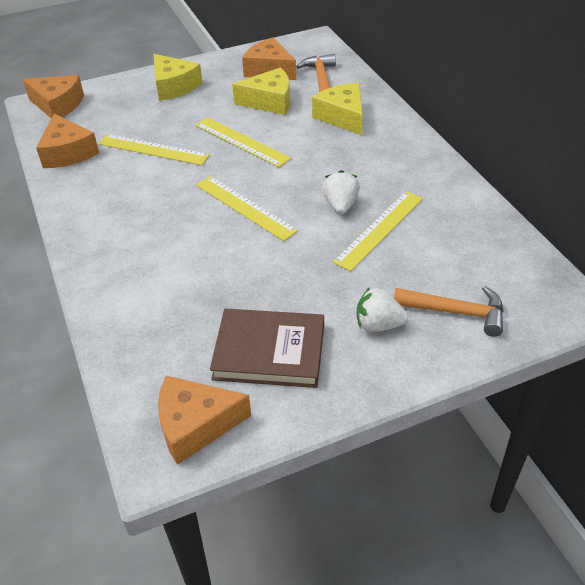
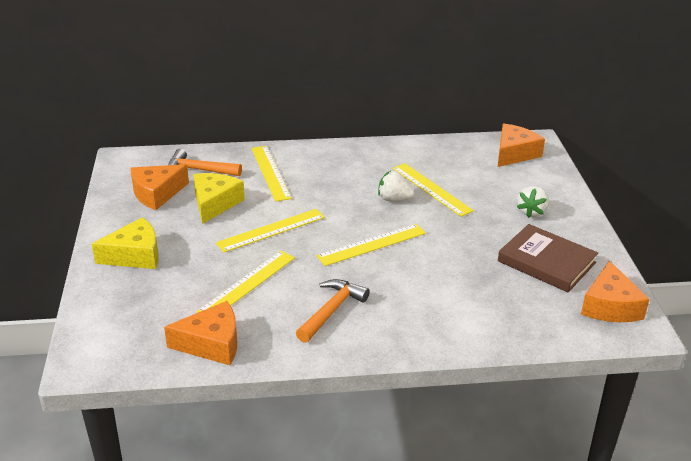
camera: 75 degrees left, 10 degrees down
(58, 105) = (101, 345): orange cheese -> orange cheese (514, 153)
(269, 352) = (546, 262): brown book -> brown book turned 75 degrees counterclockwise
(342, 117) = (270, 172): yellow cheese -> yellow ruler
(456, 312) = (528, 181): orange hammer -> orange hammer (331, 311)

